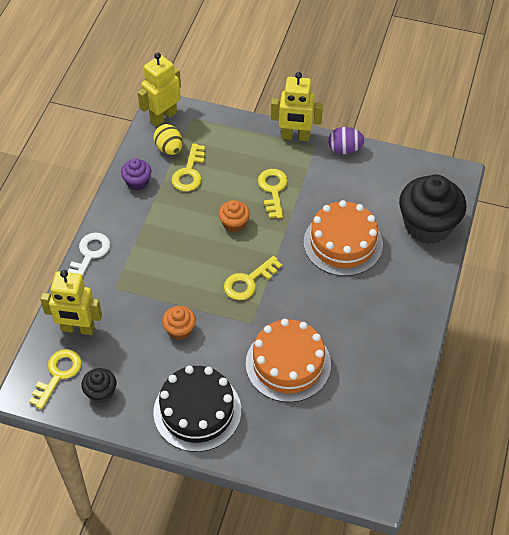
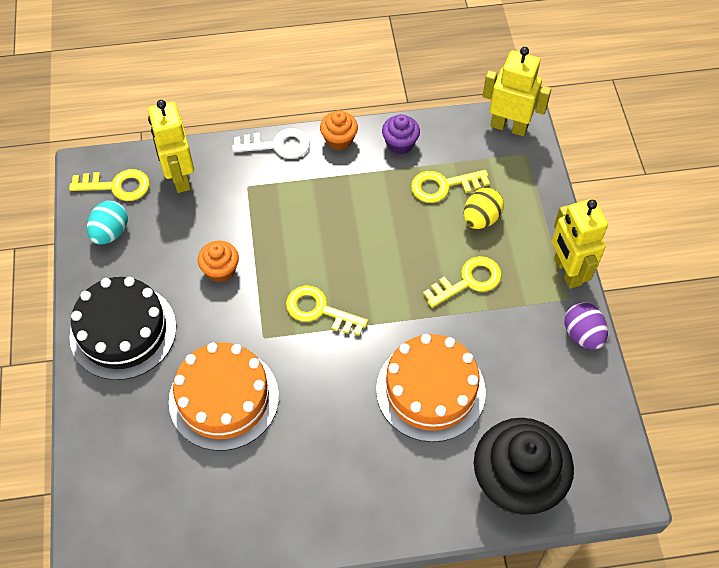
camera: 65 degrees right, 5 degrees up
(101, 393) = (110, 232): black cupcake -> turquoise egg
(169, 149) = (466, 152): yellow egg -> yellow egg (481, 219)
(234, 224) = (395, 261): orange cupcake -> orange cupcake (339, 140)

